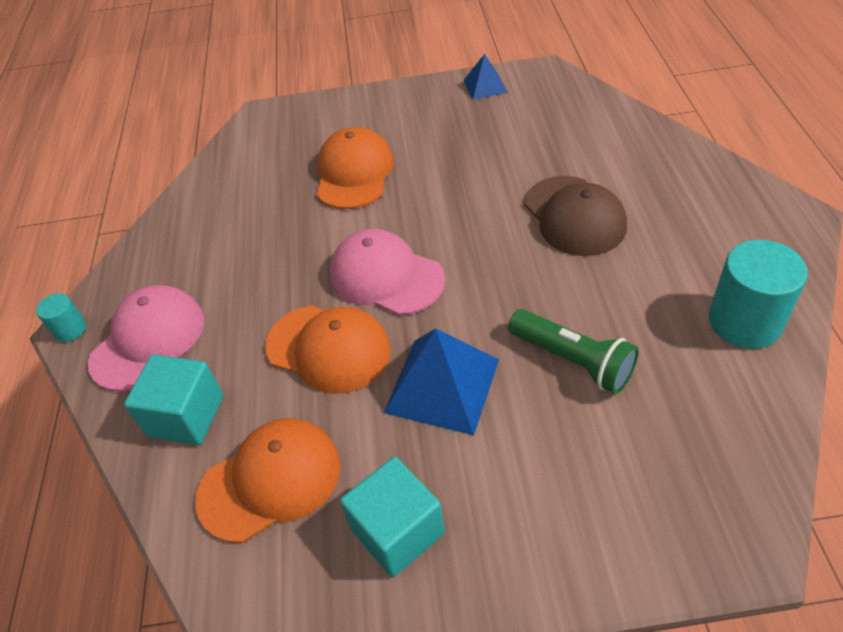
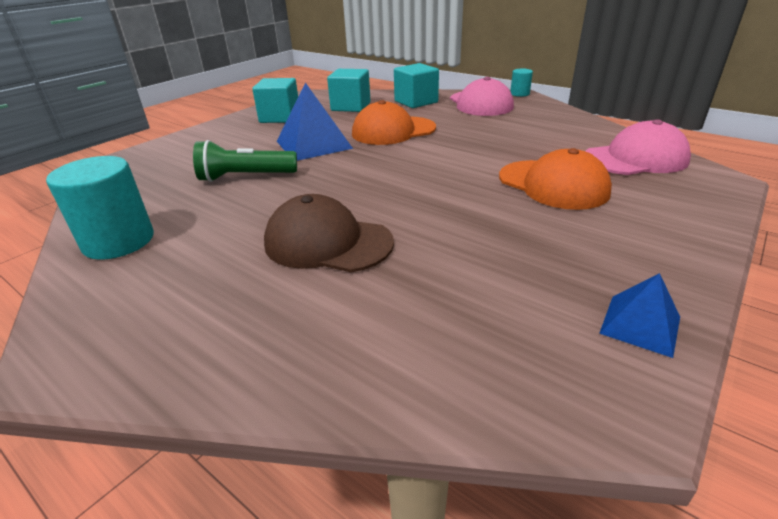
camera: 130 degrees right, 15 degrees down
(270, 481) = (351, 106): orange cap -> turquoise cube
(386, 276) = (414, 158): pink cap -> pink cap (635, 159)

